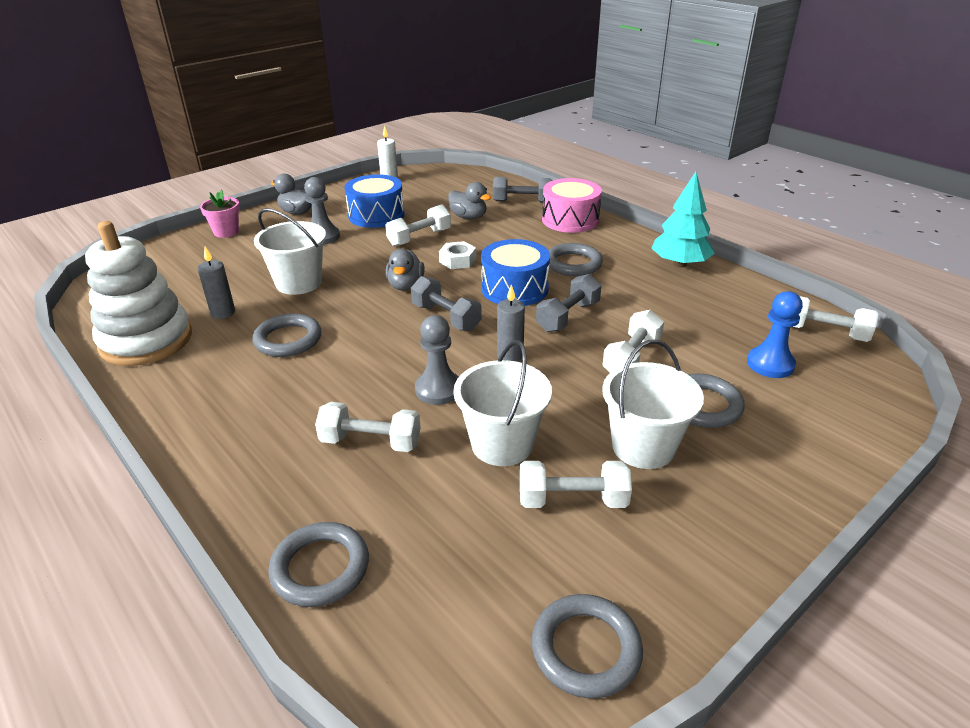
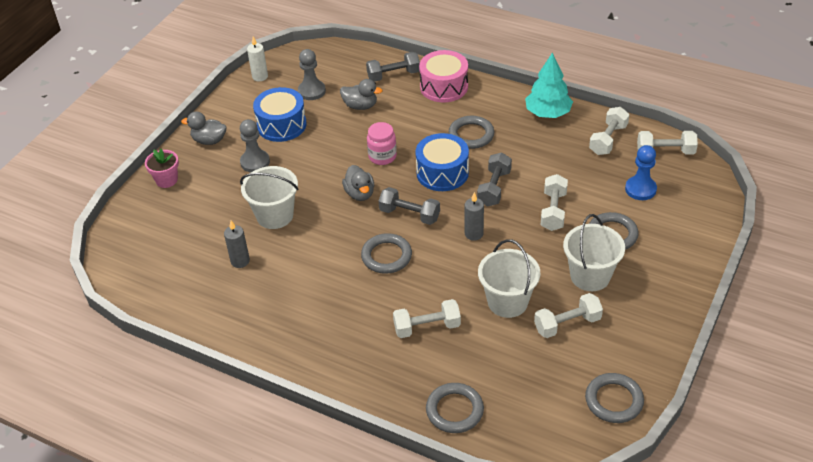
camera: 20 degrees left, 10 degrees up
(146, 340) = (204, 303): white stacking toy -> none
(288, 340) = (310, 269): grey ring -> grey ring (386, 256)
(419, 238) = (336, 141): white dumbbell -> white dumbbell (608, 139)
(438, 389) = (443, 276): grey pawn -> grey pawn (311, 91)
(457, 260) = (382, 156): white nut -> pink jar

